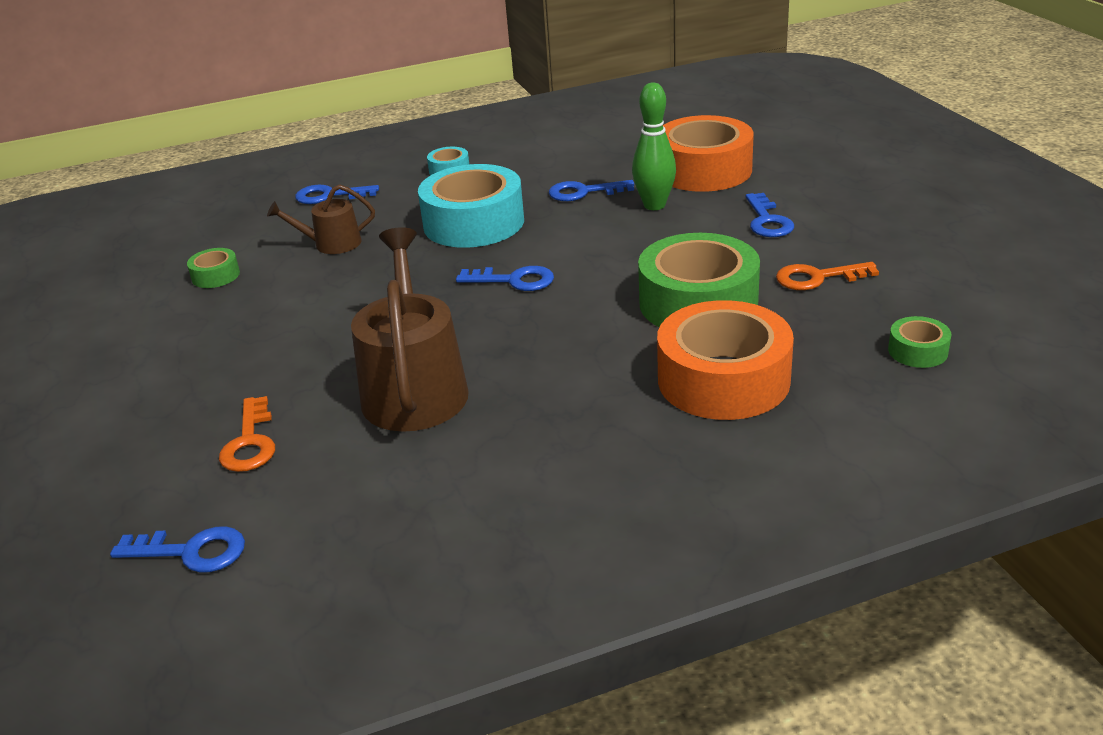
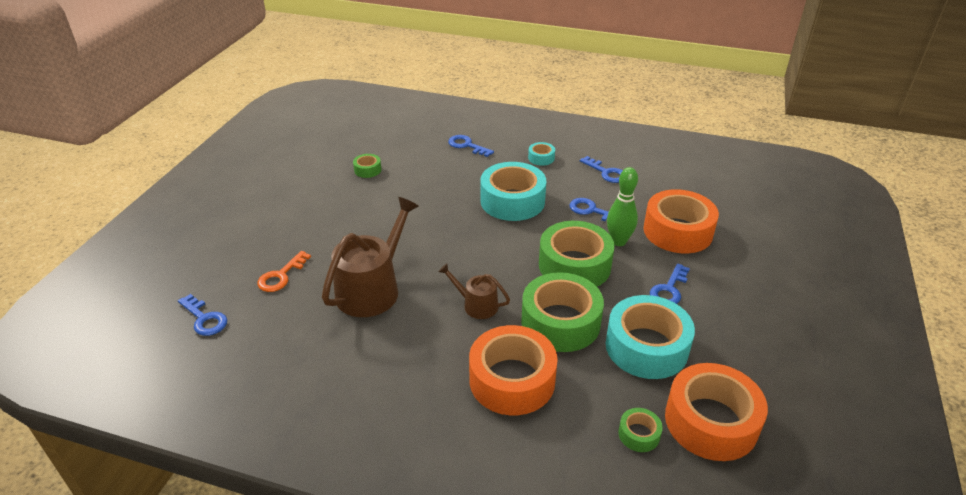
camera: 35 degrees right, 5 degrees up
(331, 244) = (434, 178): brown watering can -> brown watering can (476, 305)
(514, 280) = (488, 251): blue key -> blue key (606, 172)
(637, 247) = (574, 265): none -> green tape
(817, 278) = (646, 347): orange key -> turquoise tape
(963, 304) = (711, 421): none -> orange tape

